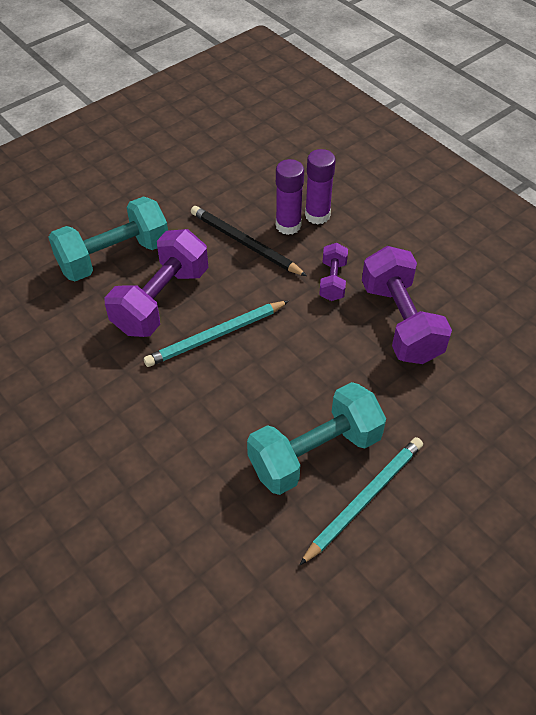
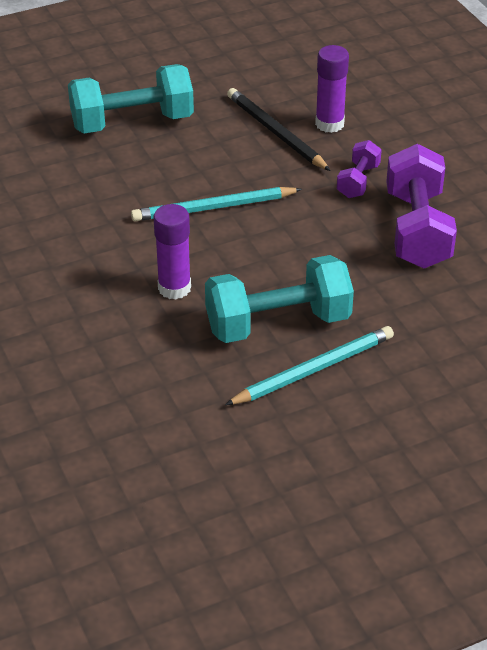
camera: 15 degrees right, 10 degrees down
(161, 300) = (168, 168): purple dumbbell -> none
(317, 215) = (366, 120): purple glue stick -> purple glue stick (174, 288)

